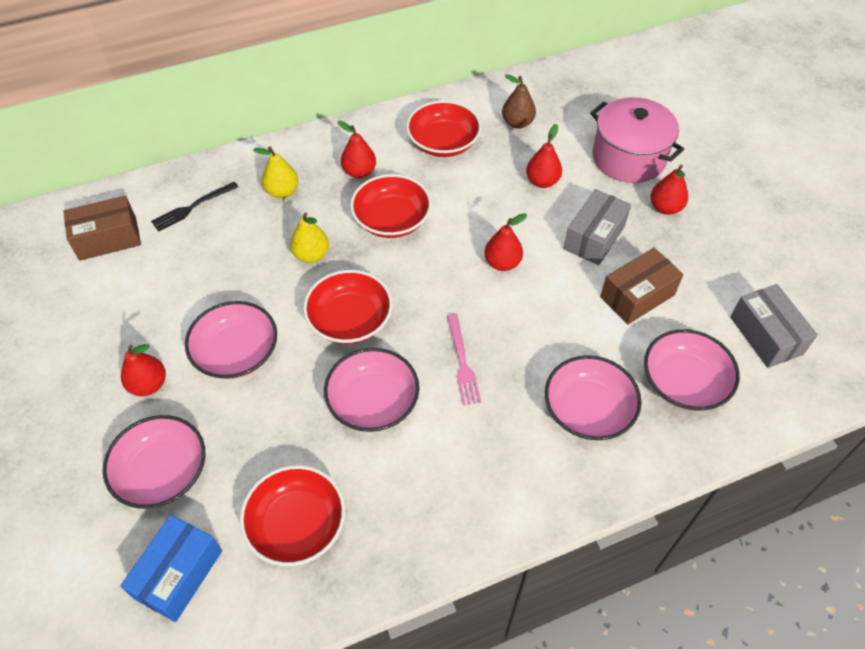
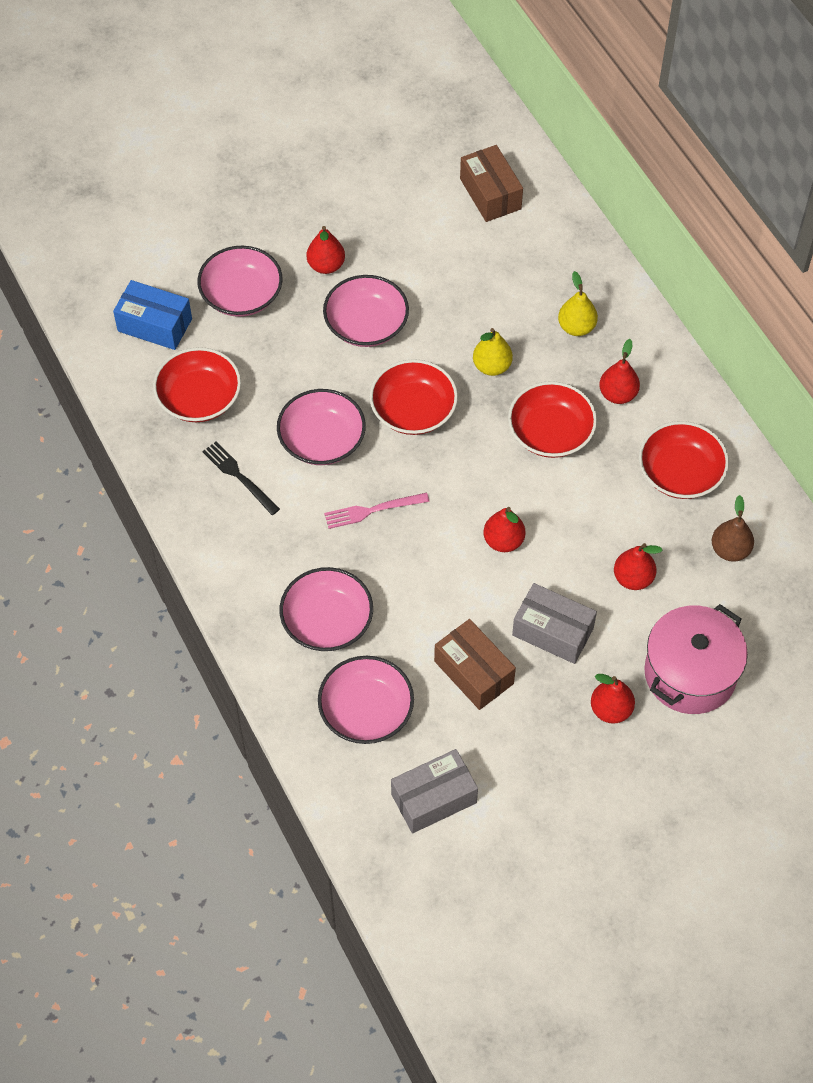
camera: 85 degrees right, 5 degrees up
(192, 207) = (541, 253): black fork -> black fork (239, 476)

